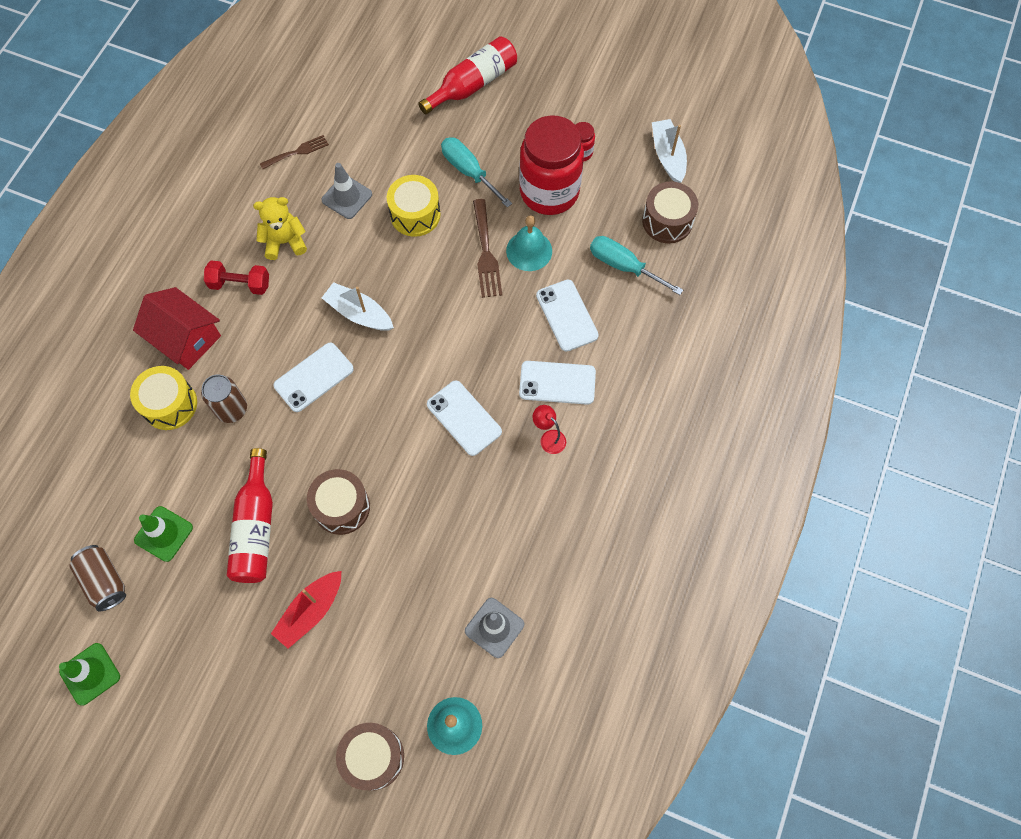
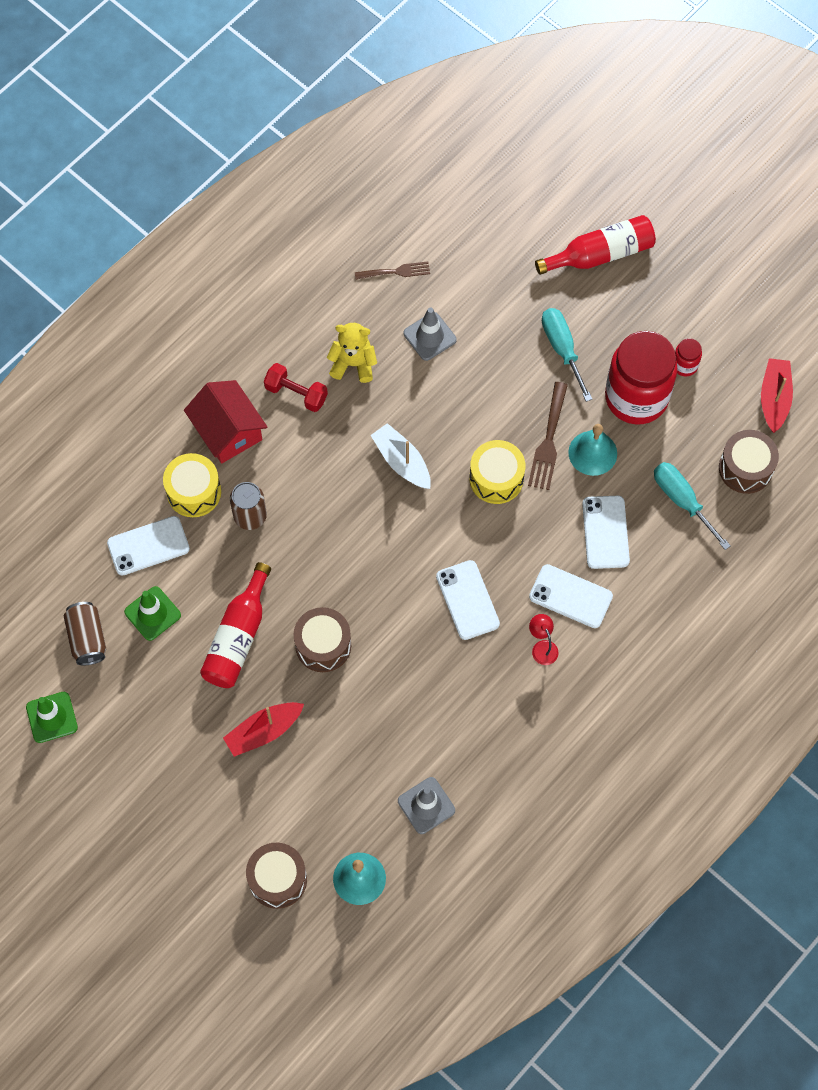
camera: 20 degrees right, 0 degrees up
(314, 377) = (337, 511): white phone -> white phone (148, 546)
(415, 214) = (492, 377): yellow drum -> yellow drum (496, 478)
(668, 156) = (774, 398): white boat -> red boat

